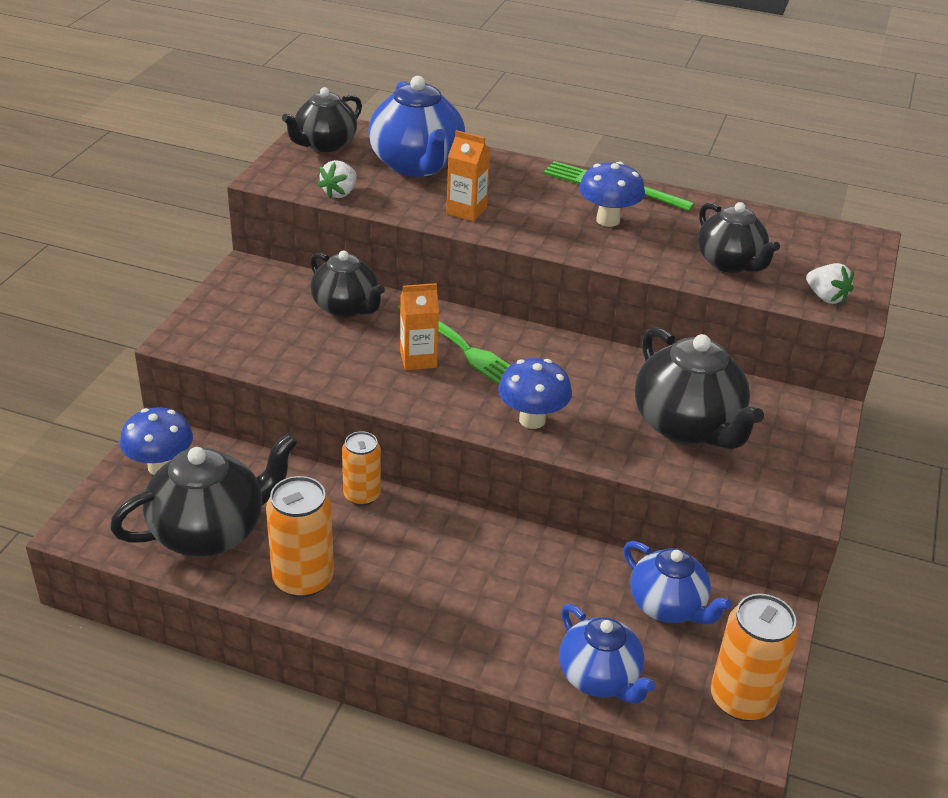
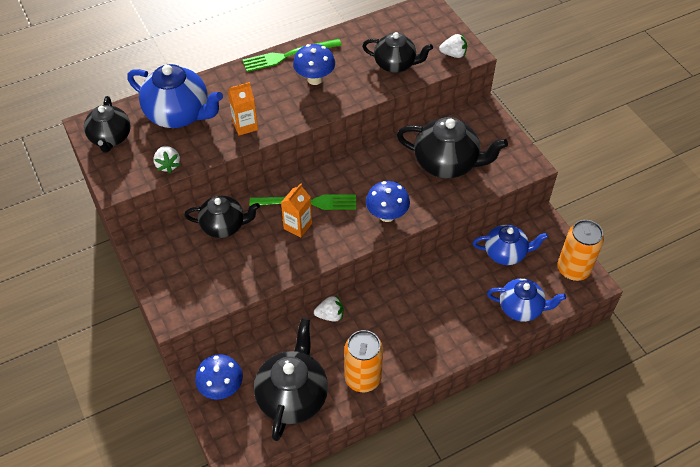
camera: 45 degrees left, 15 degrees up
(362, 495) = (330, 315): orange can -> white strawberry

